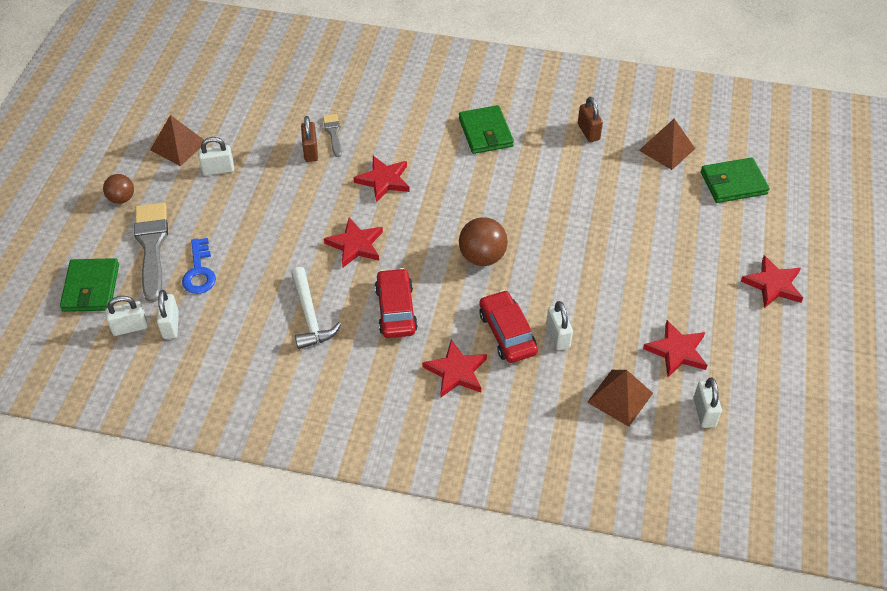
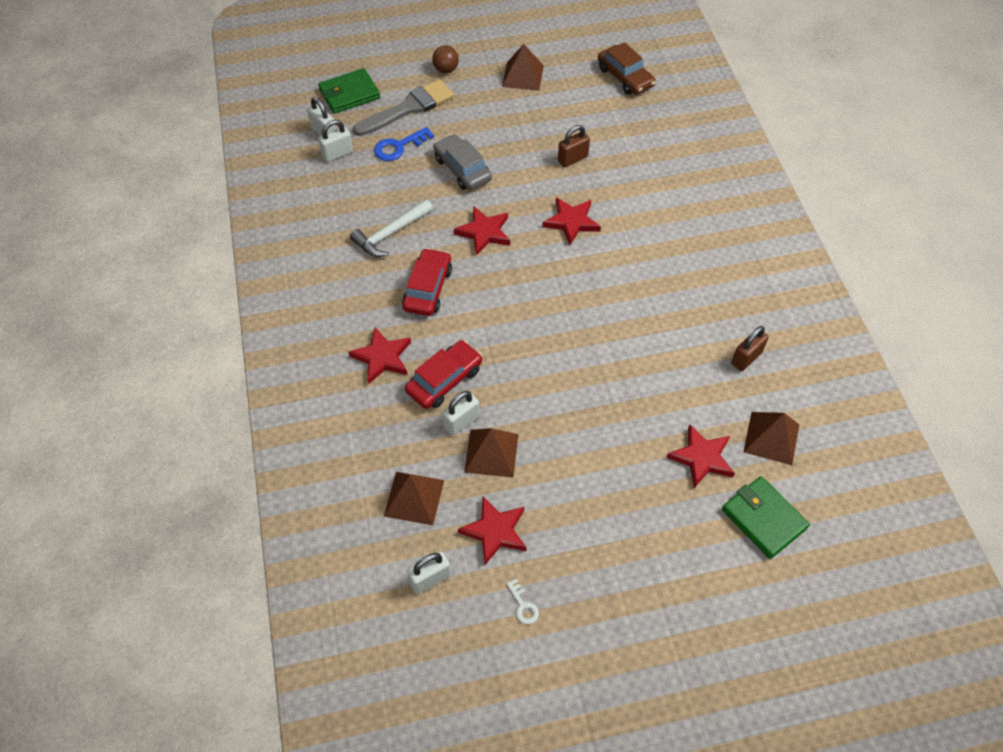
camera: 65 degrees right, 5 degrees up
(218, 170) = (512, 111): white padlock -> none
(238, 79) = (625, 77): none -> brown car
(266, 233) = (462, 169): none -> grey car
(333, 133) = (605, 165): grey brush -> none
(396, 310) = (428, 289): red car -> red car turned 45 degrees counterclockwise
(482, 257) = (524, 329): brown ball -> none
(485, 132) = (684, 274): green wallet -> none
(599, 326) = (491, 453): none -> brown pyramid
(751, 357) = (523, 605): none -> white key
(773, 284) = (636, 601): red star -> red star (702, 458)

